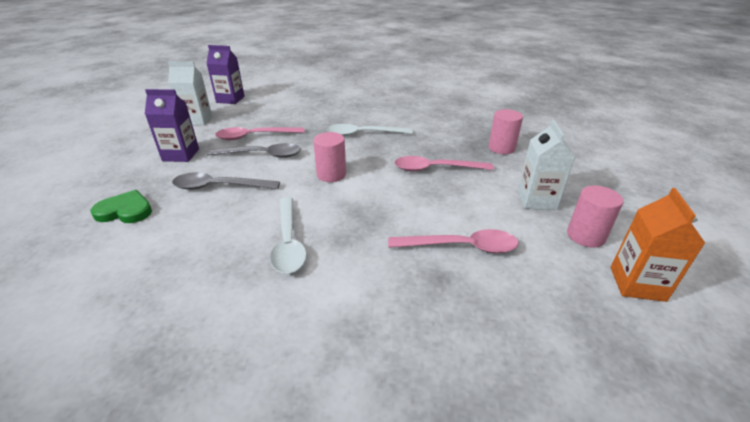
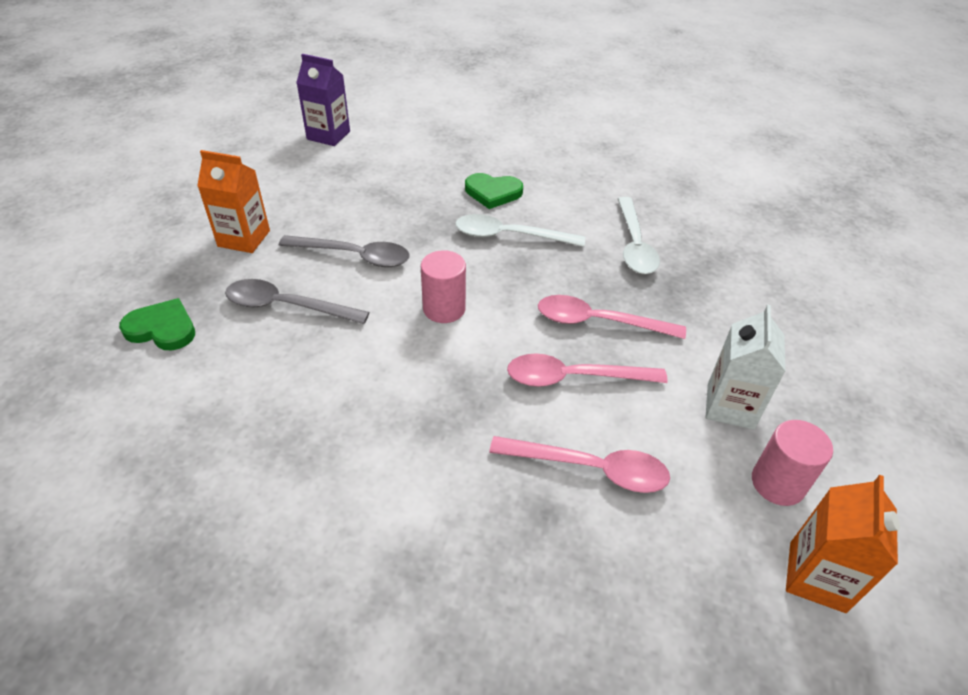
camera: 10 degrees right, 10 degrees up
(181, 155) = (244, 238): purple carton -> orange carton
(197, 120) = (274, 172): white carton -> none
(254, 136) = (350, 218): pink spoon -> pink spoon (574, 377)
(288, 242) = (360, 418): white spoon -> white spoon (634, 245)
(345, 115) = (493, 193): none -> green heart
(501, 148) = (714, 297): pink cylinder -> none

